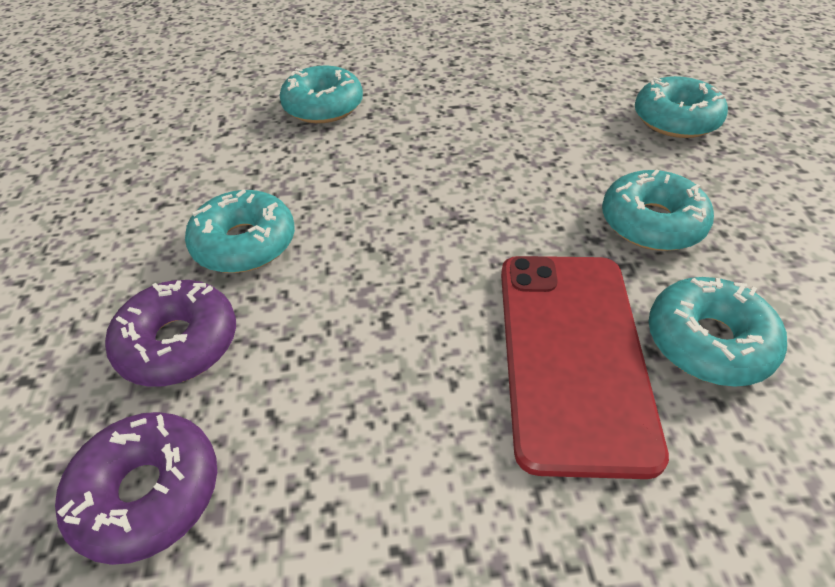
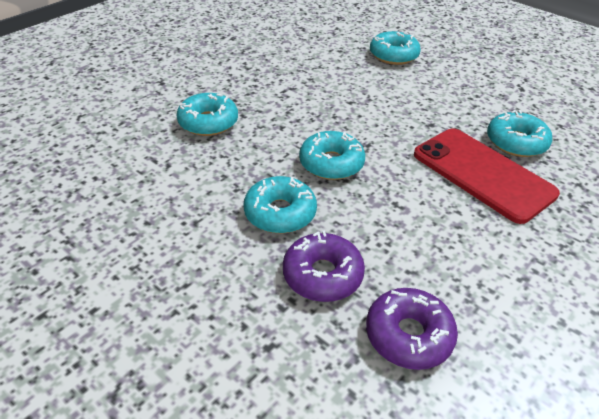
camera: 45 degrees left, 5 degrees down
(651, 223) = (442, 106): turquoise donut -> turquoise donut (331, 163)

